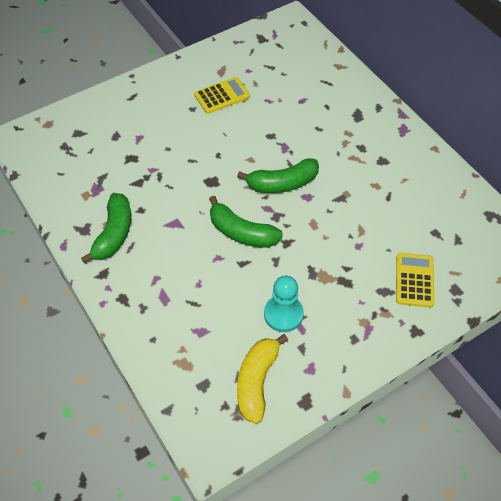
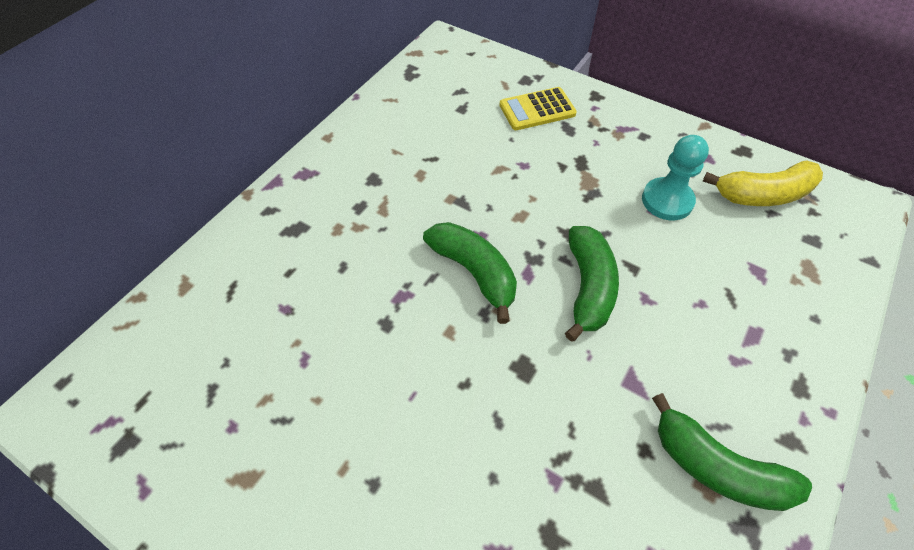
camera: 115 degrees left, 0 degrees up
(114, 233) = (717, 467): green banana -> green banana turned 135 degrees counterclockwise
(222, 96) = (319, 443): yellow calculator -> none

